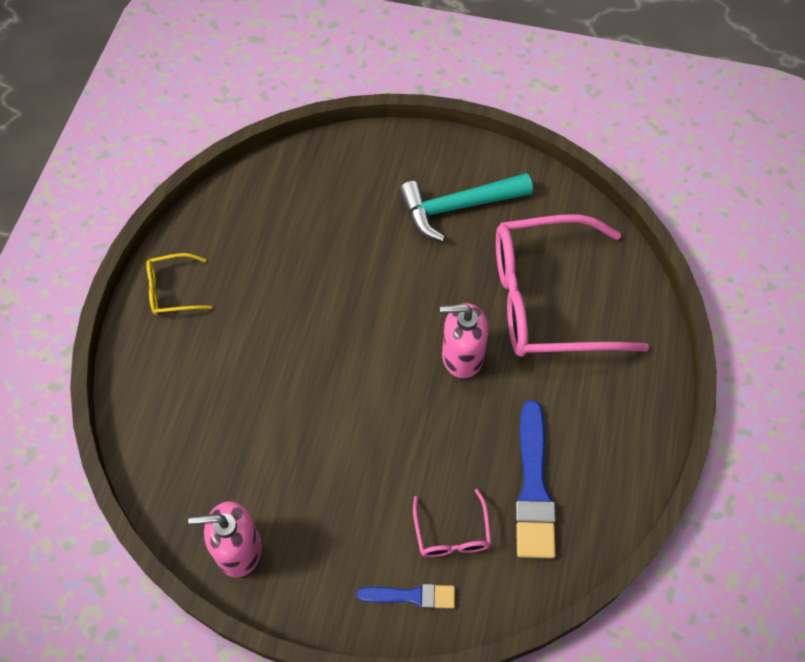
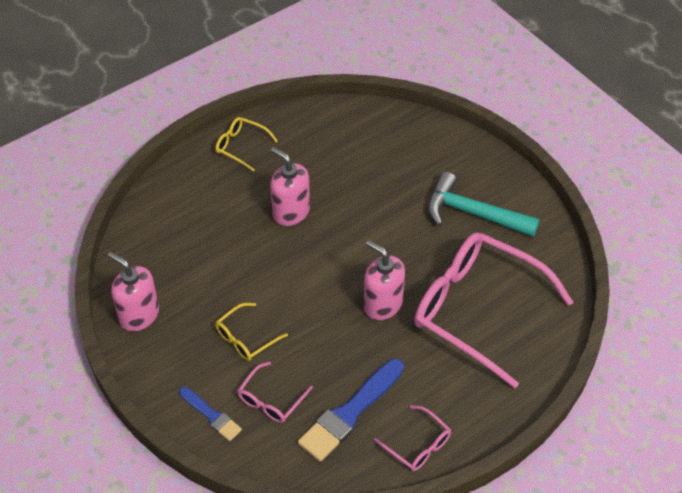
camera: 40 degrees right, 10 degrees down
(288, 325) = (291, 212): none -> pink soap dispenser
(369, 489) = (246, 338): none -> yellow glasses
(618, 470) = (418, 445): none -> pink glasses

